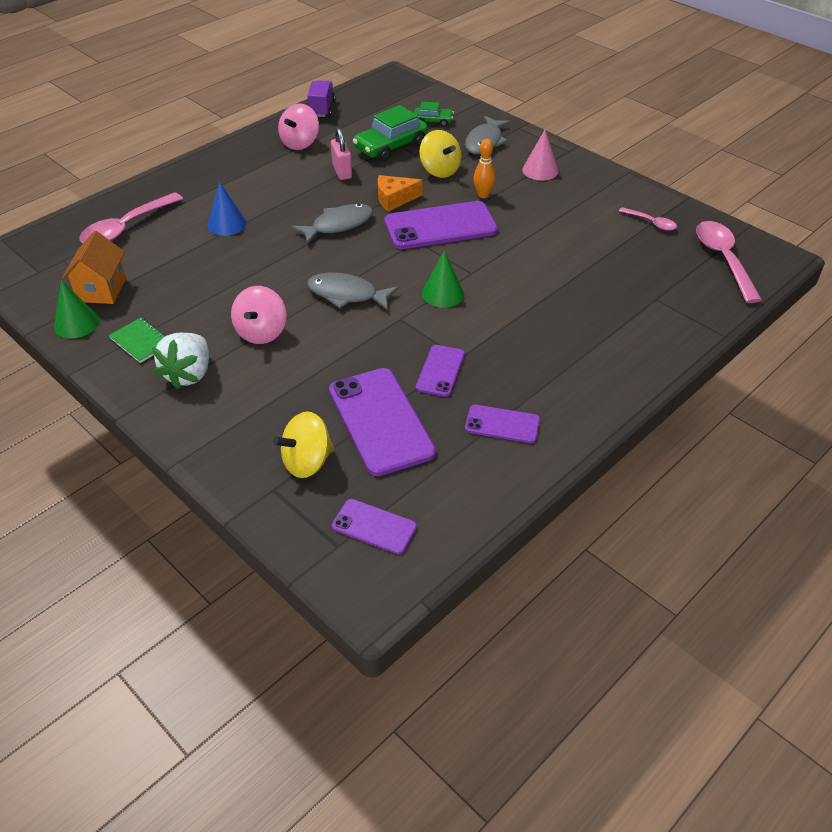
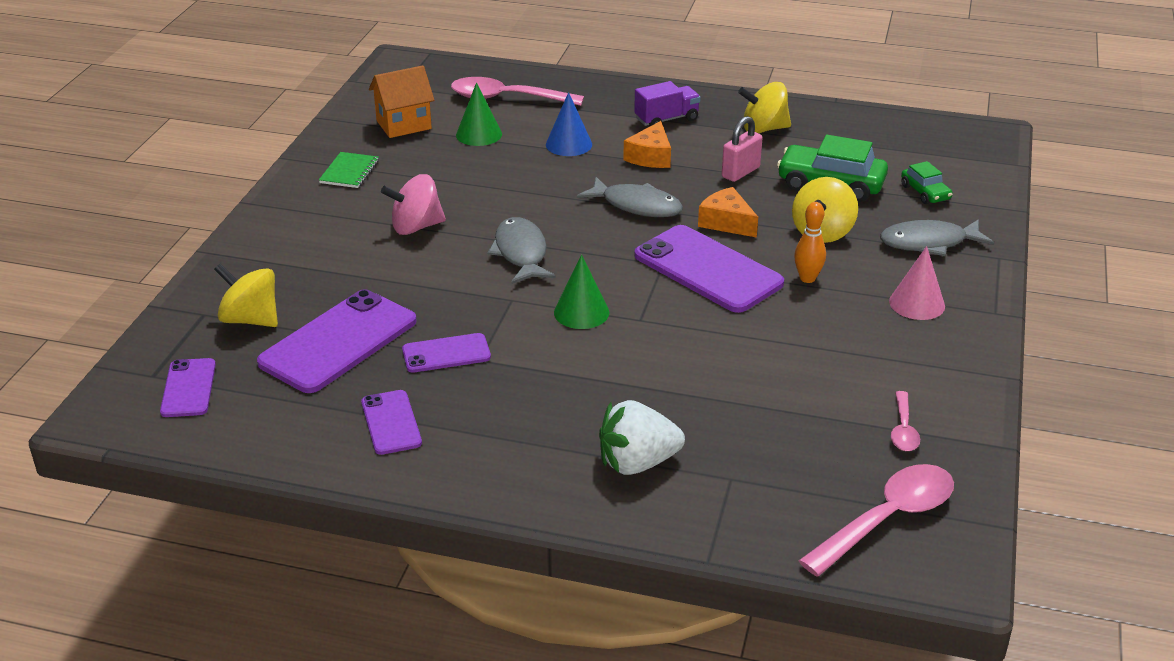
camera: 60 degrees right, 10 degrees down
(76, 323) = (347, 133): green cone -> green cone (479, 134)
(189, 374) = (324, 212): white strawberry -> white strawberry (637, 463)
(283, 197) = (650, 157): none -> orange cheese
(300, 143) = (763, 129): pink spinning top -> yellow spinning top
(321, 109) = (850, 116): purple truck -> purple truck (666, 119)

